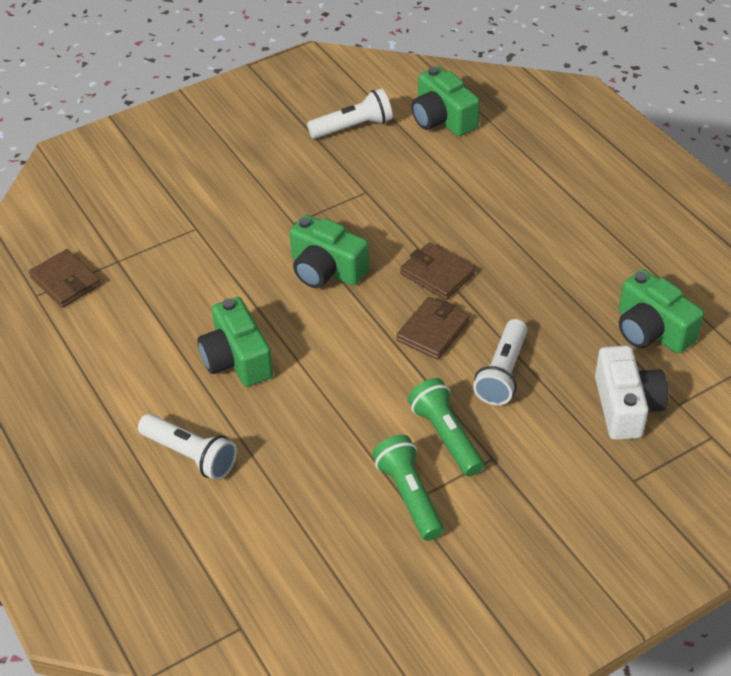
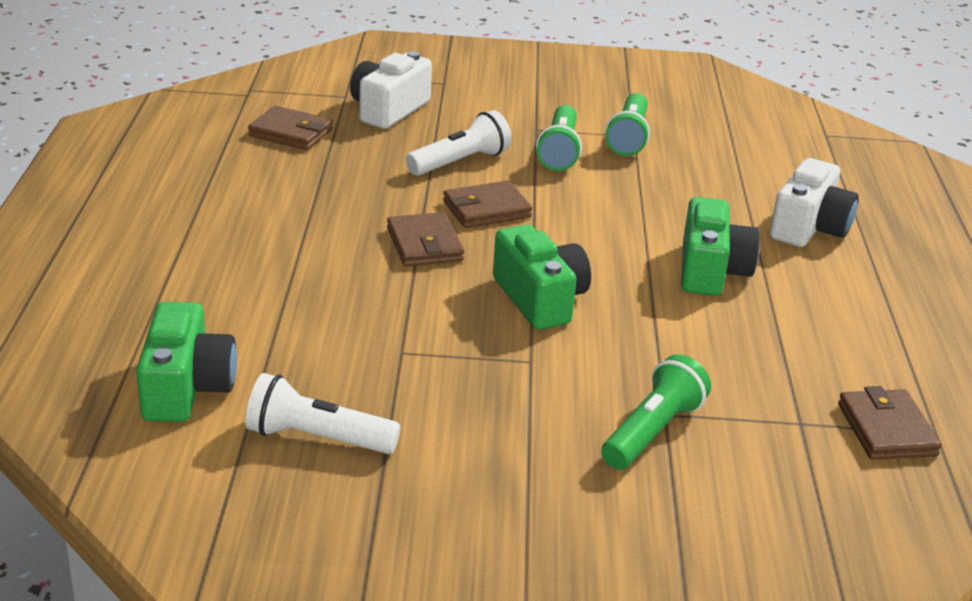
camera: 150 degrees left, 15 degrees down
(191, 455) = (809, 227): white flashlight -> white camera
(195, 213) = (652, 431): none -> green flashlight
(651, 330) = (291, 133): green camera -> brown wallet

